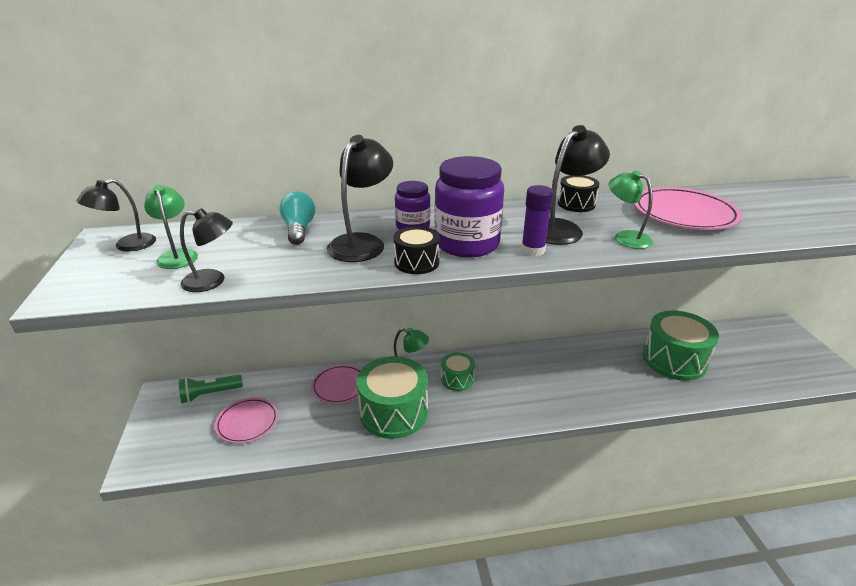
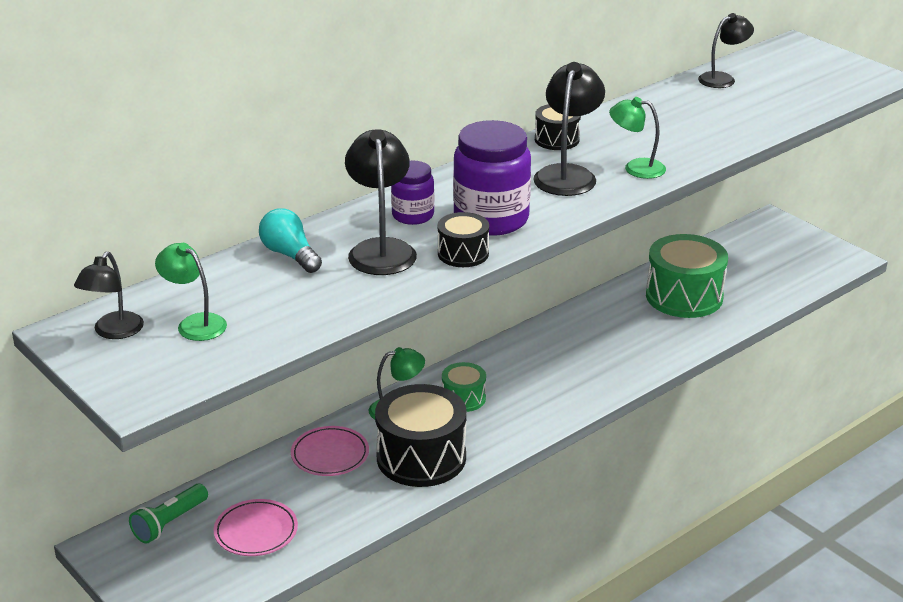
camera: 30 degrees left, 0 degrees up
(212, 281) = (279, 335): black lamp -> black lamp (723, 79)
(393, 412) = (421, 457): green drum -> black drum
(533, 250) = (561, 207): purple glue stick -> none
(684, 214) = (670, 124): pink plate -> none

